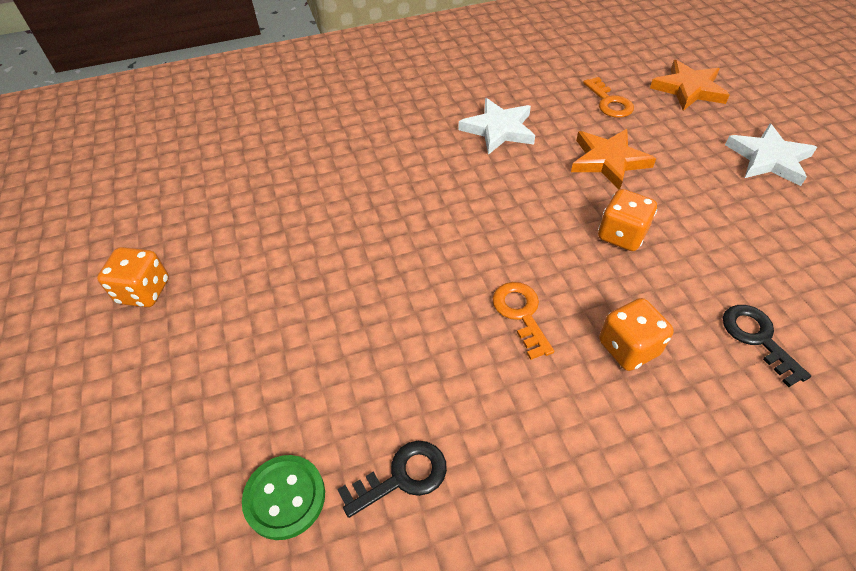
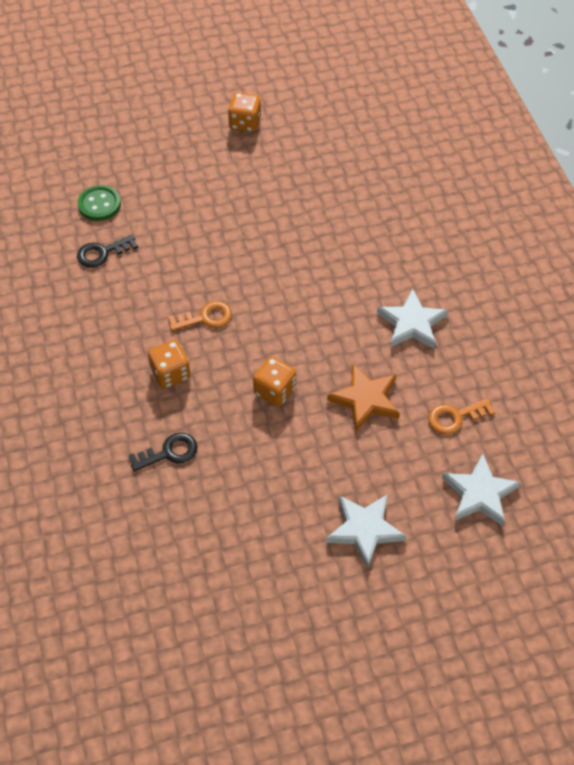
camera: 90 degrees right, 5 degrees up
(402, 477) = (102, 253): black key -> black key turned 90 degrees clockwise
(688, 89) = (479, 493): orange star -> white star

